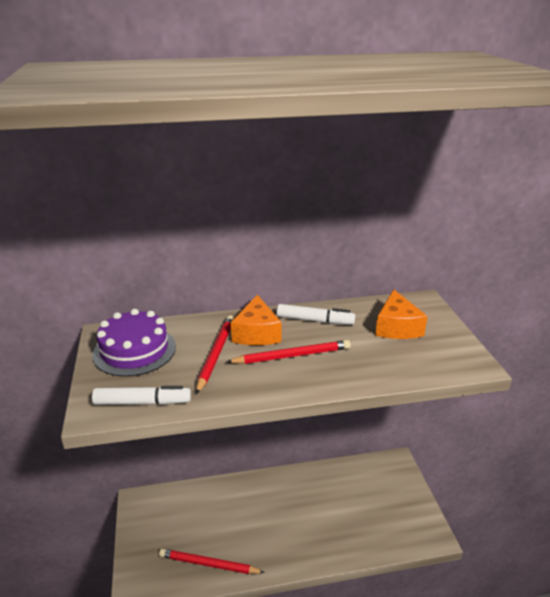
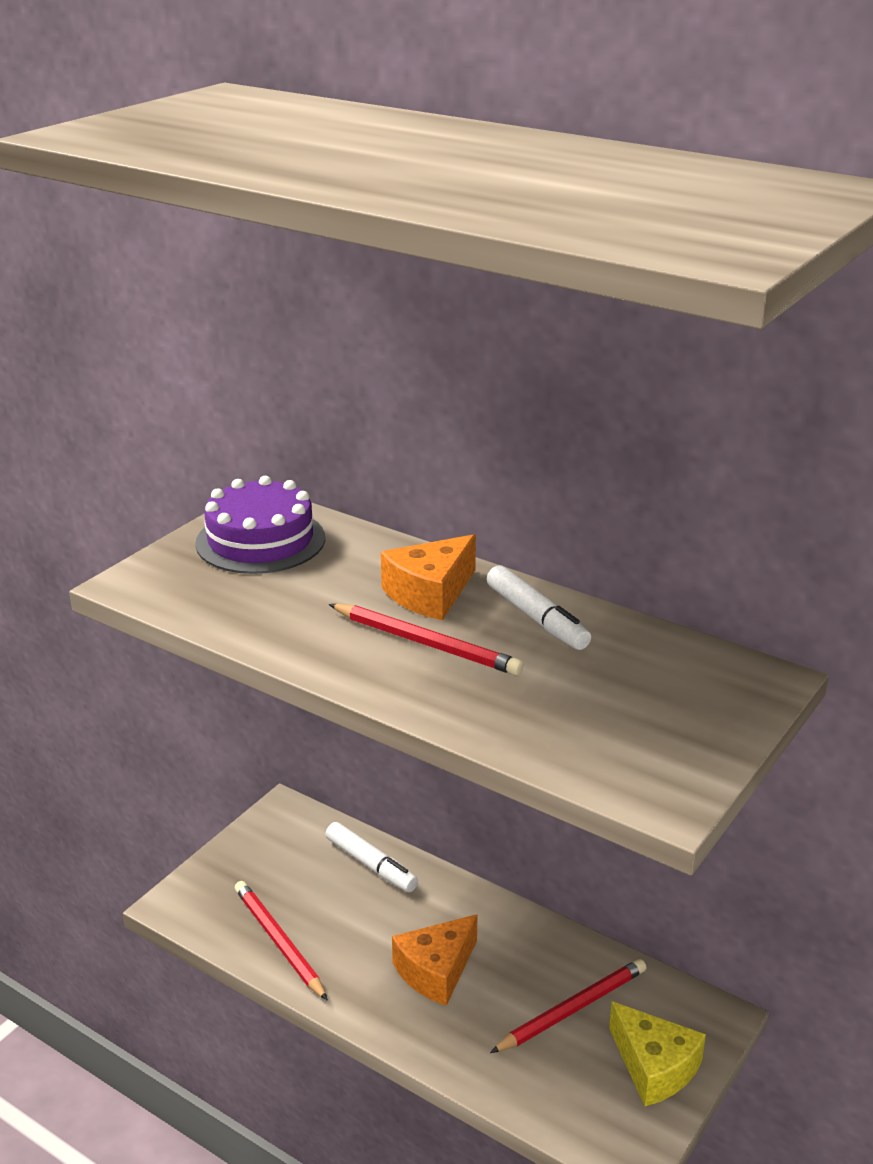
camera: 45 degrees right, 0 degrees up
(142, 402) = (183, 600): white marker -> white marker (371, 865)
(216, 354) = (339, 592): red pencil -> red pencil (572, 1009)
(397, 327) = (644, 689): orange cheese -> orange cheese (436, 971)
(402, 496) = (654, 1067): none -> yellow cheese

